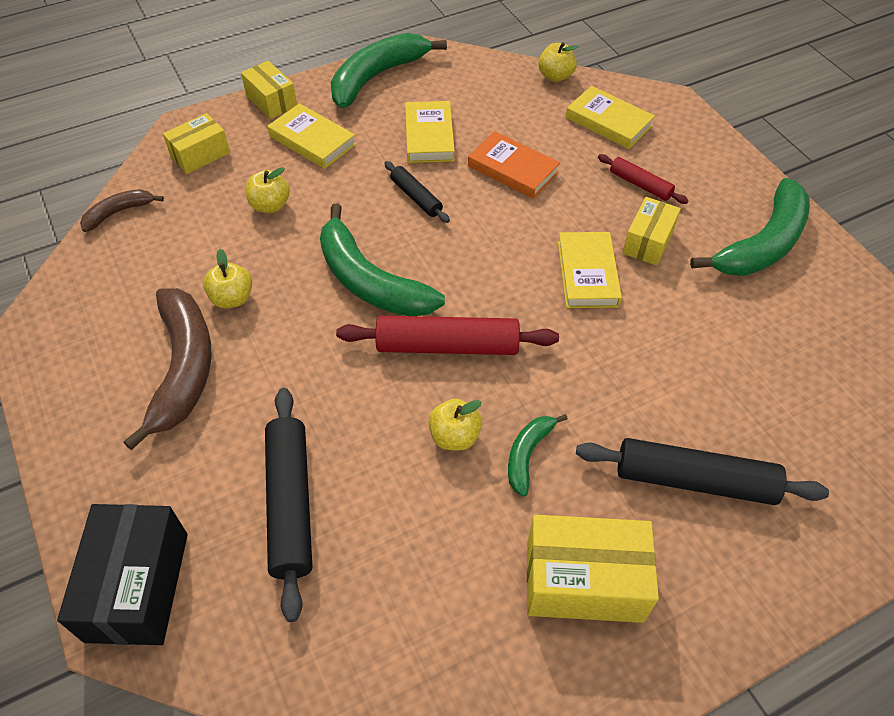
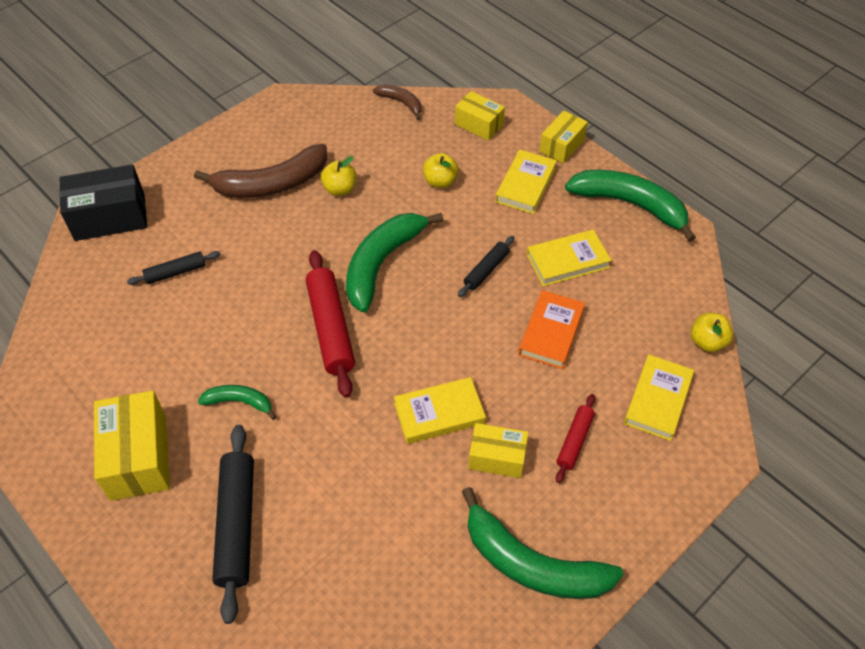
camera: 75 degrees right, 0 degrees up
(290, 504) = (175, 272): black rolling pin -> black rolling pin, size x0.55
(454, 436) = (247, 352): yellow apple -> none

